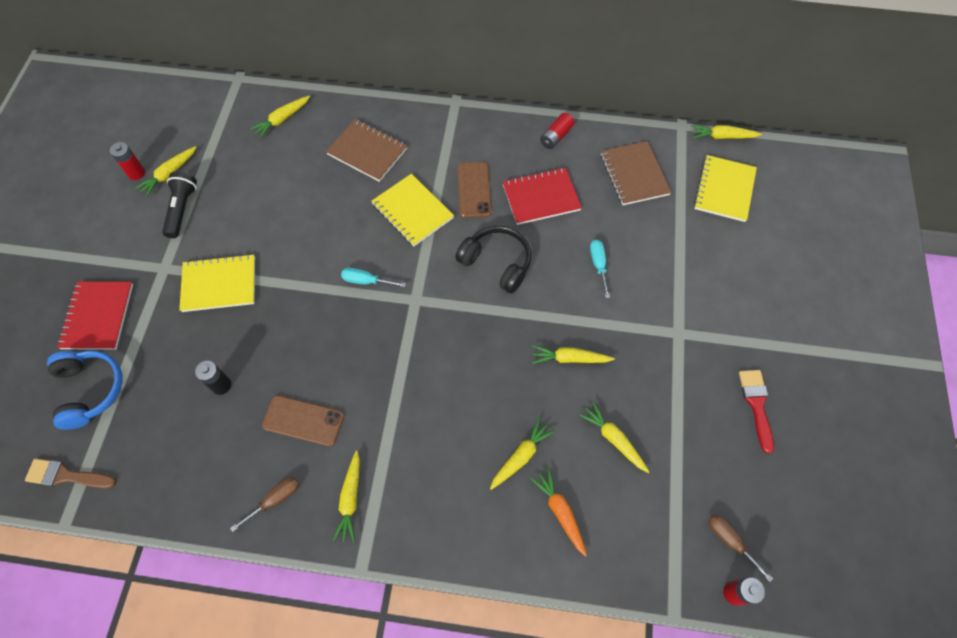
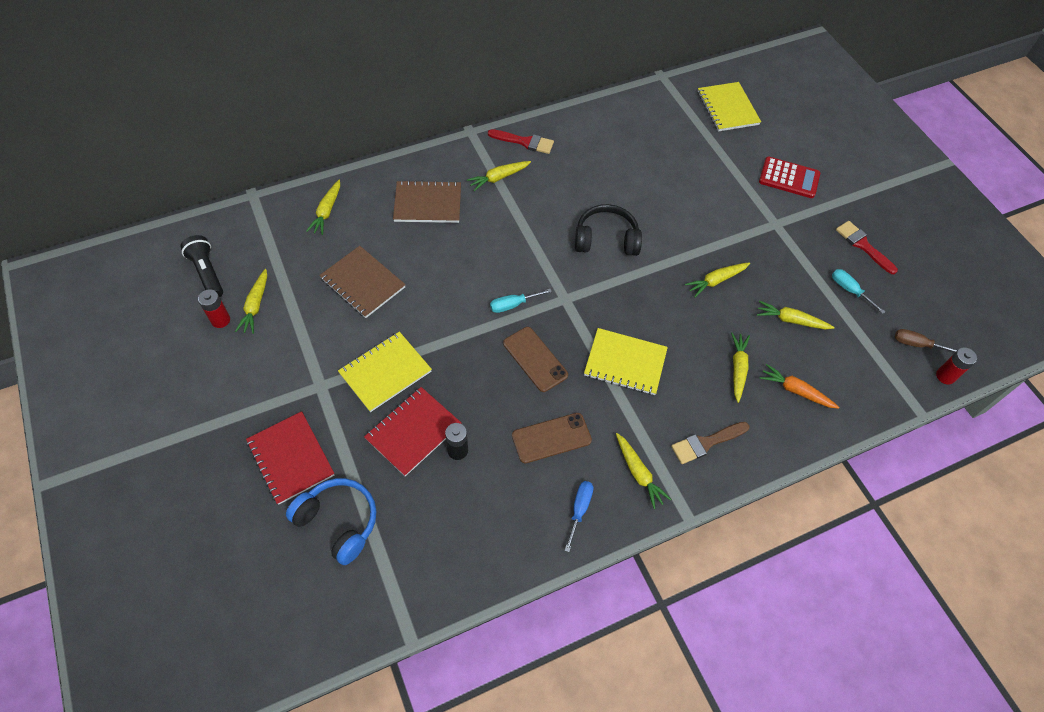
camera: 35 degrees left, 5 degrees down
(66, 475) = (378, 602): brown brush -> brown brush (706, 443)
(182, 209) = (295, 329): black flashlight -> black flashlight (207, 273)
(275, 500) = (579, 510): brown screwdriver -> blue screwdriver
(412, 211) = (506, 232): yellow notebook -> yellow notebook (625, 363)
(474, 190) = (542, 193): brown phone -> brown phone (535, 359)
(496, 133) = (524, 142): none -> red brush
(541, 197) = (600, 174): red notebook -> red notebook (413, 432)
(556, 136) = (574, 123): red battery -> none
(598, 265) = (682, 204): turquoise screwdriver -> turquoise screwdriver (849, 290)
(634, 174) = (656, 126): brown notebook -> brown notebook (363, 283)
(722, 136) = (696, 71): yellow carrot -> yellow carrot (498, 178)
(732, 293) = (789, 178): none -> red calculator

